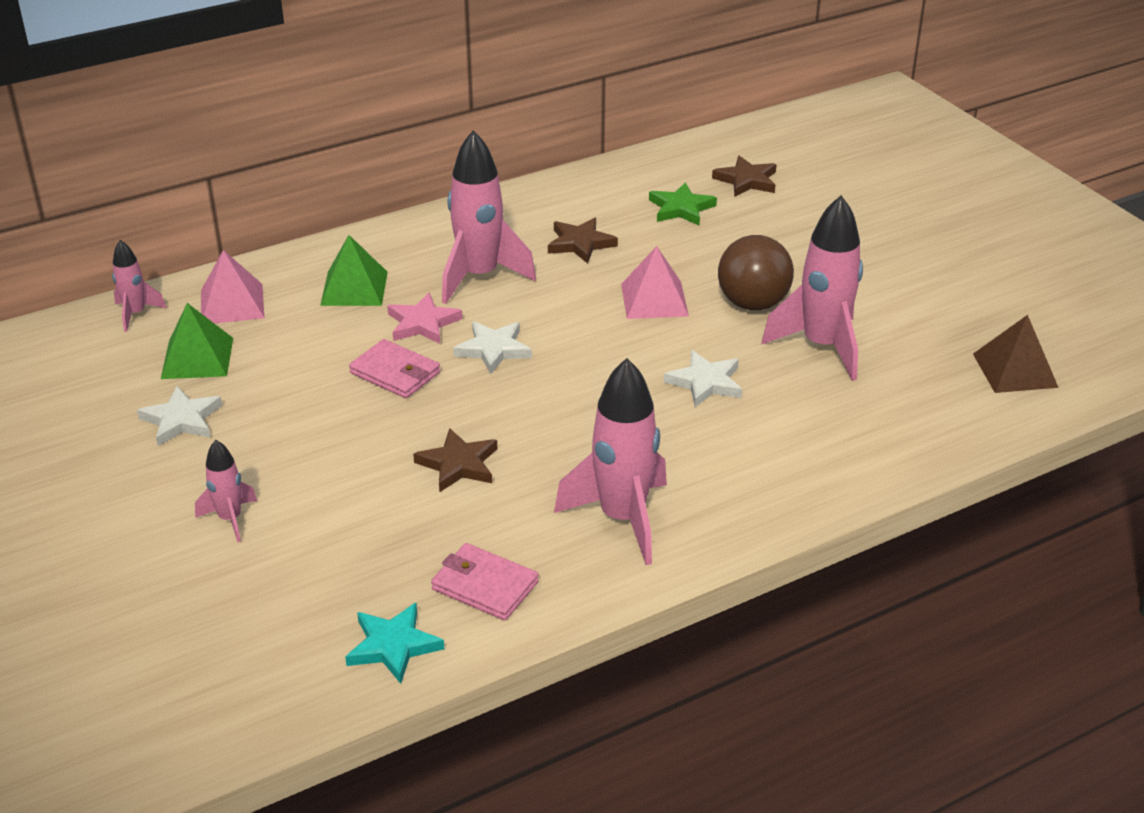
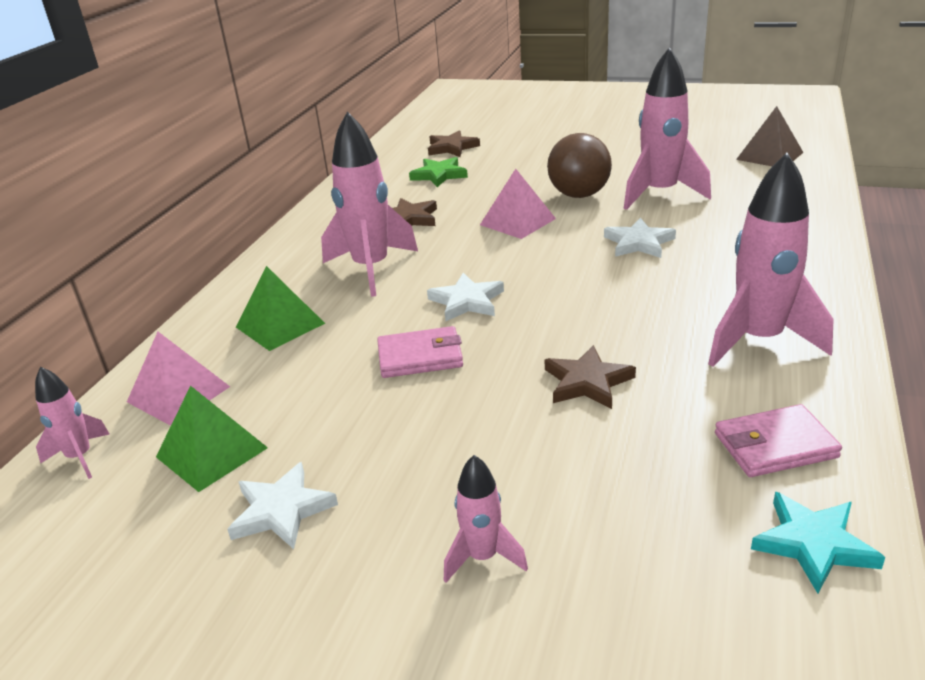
camera: 40 degrees left, 5 degrees down
(422, 323) = (381, 316): pink star -> none

